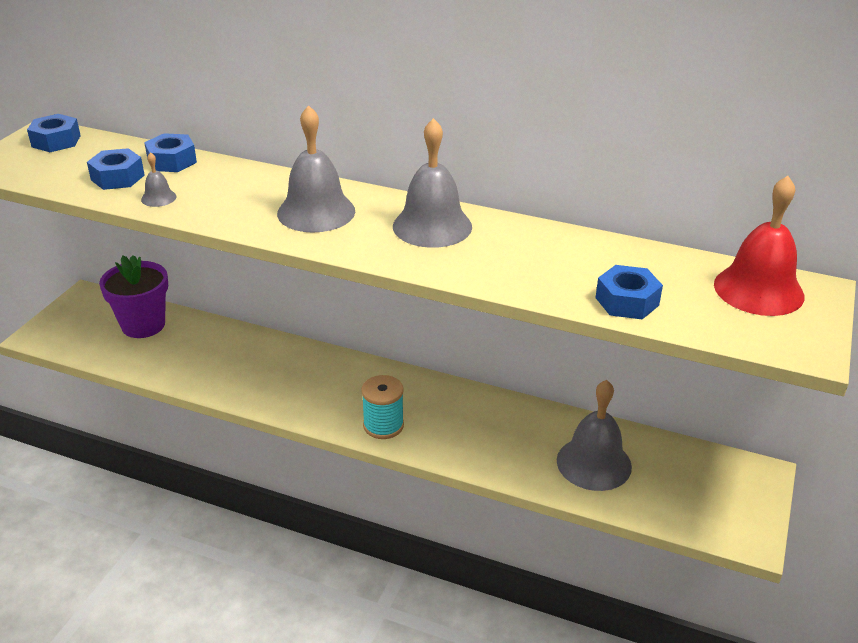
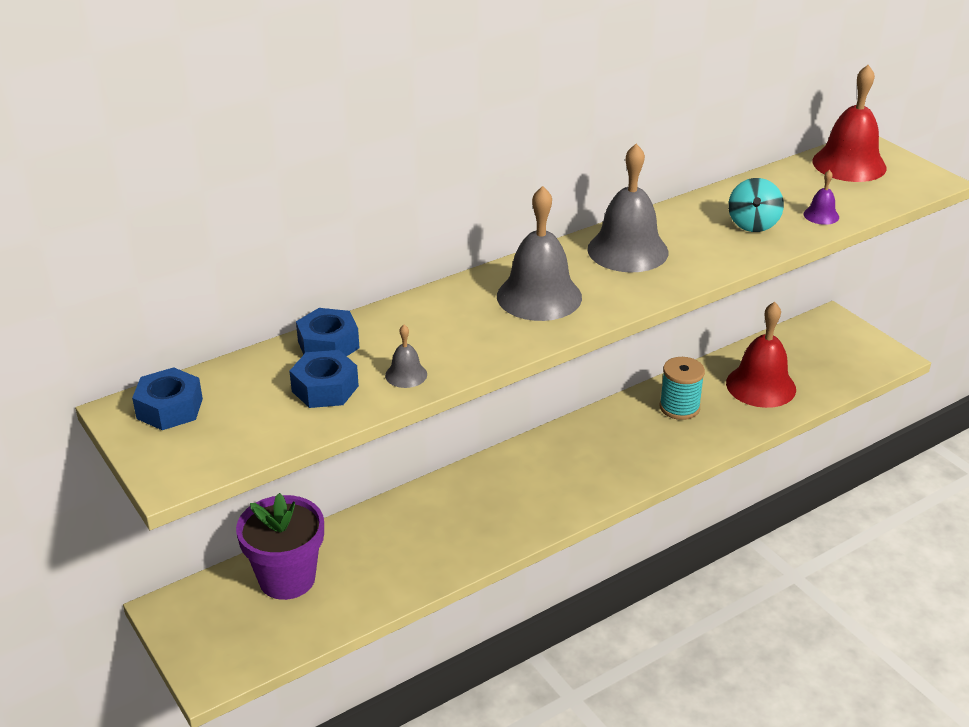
camera: 55 degrees left, 0 degrees up
(383, 425) = (618, 474): turquoise spool -> turquoise spool (679, 407)
(557, 270) = (753, 224): none -> turquoise spinning top
(594, 463) = (761, 386): grey bell -> red bell
(627, 301) = (821, 215): blue nut -> purple bell

